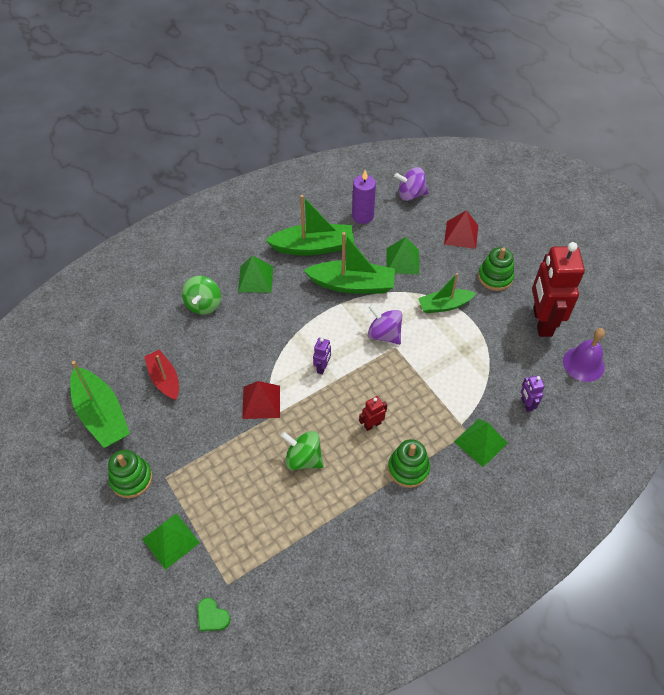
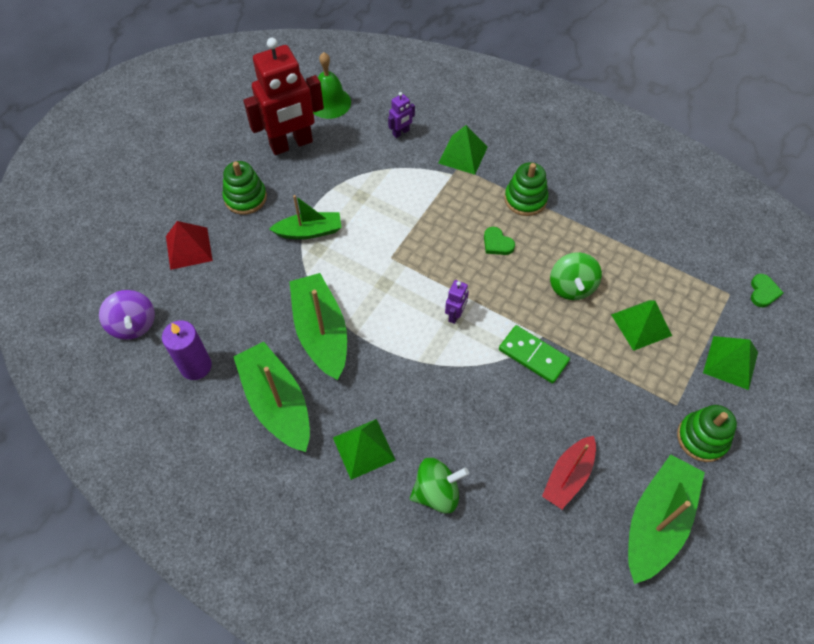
camera: 115 degrees left, 5 degrees up
(261, 402) = (533, 355): red pyramid -> green domino
(322, 367) = (455, 315): purple robot -> purple robot turned 120 degrees clockwise
(372, 424) = (497, 243): red robot -> green heart
(384, 334) = (379, 273): purple spinning top -> none
(402, 261) = (258, 293): green pyramid -> green pyramid (641, 325)
(444, 305) = (309, 231): green boat -> green boat turned 60 degrees counterclockwise
(583, 364) = (329, 102): purple bell -> green bell

